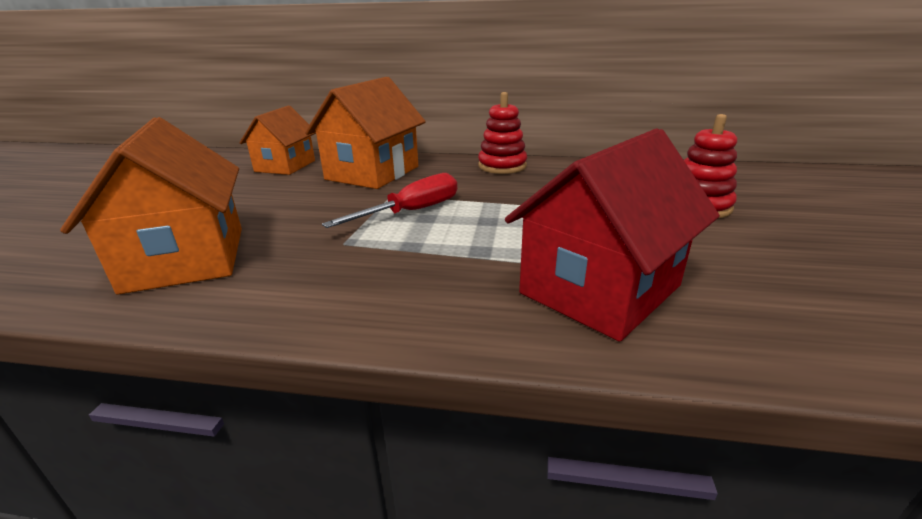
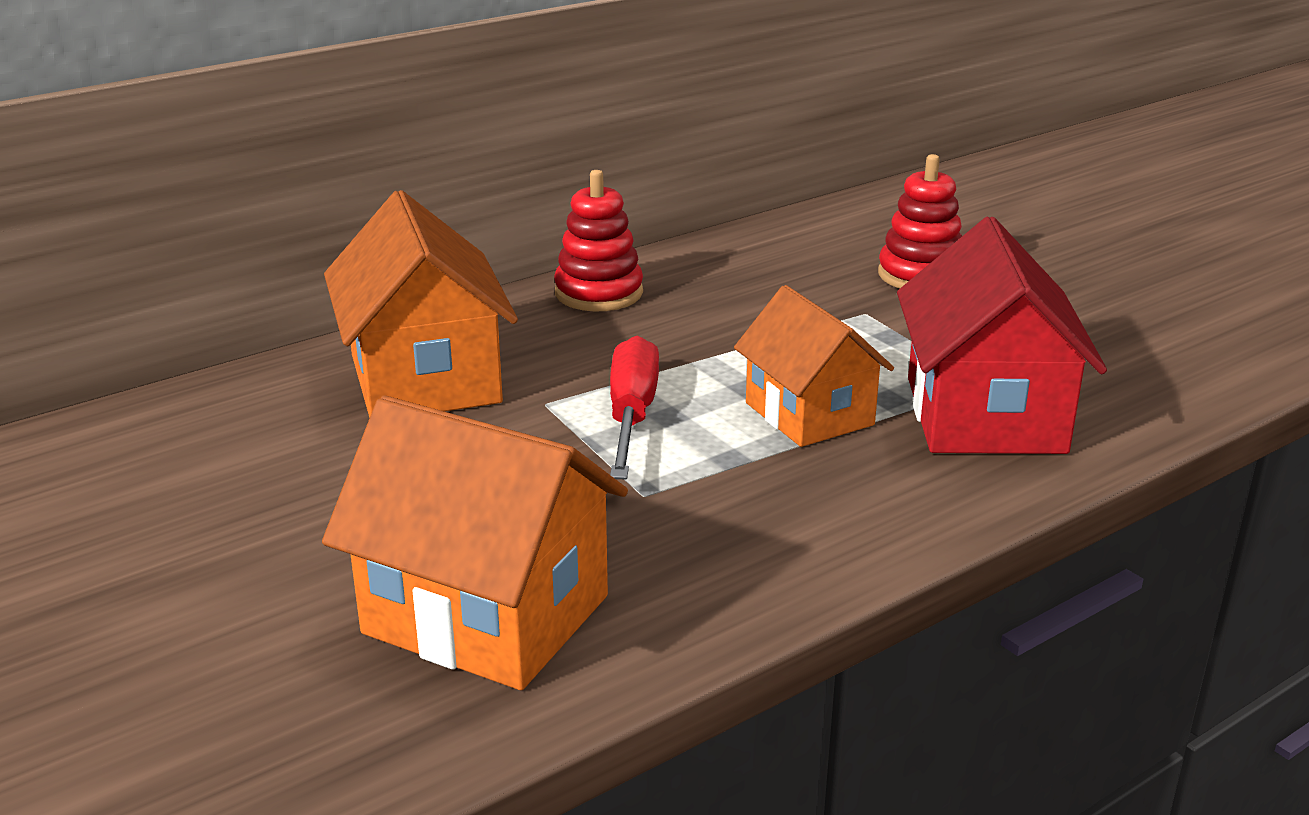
camera: 45 degrees left, 0 degrees up
(285, 166) = (222, 428): orange house -> orange house (809, 414)

